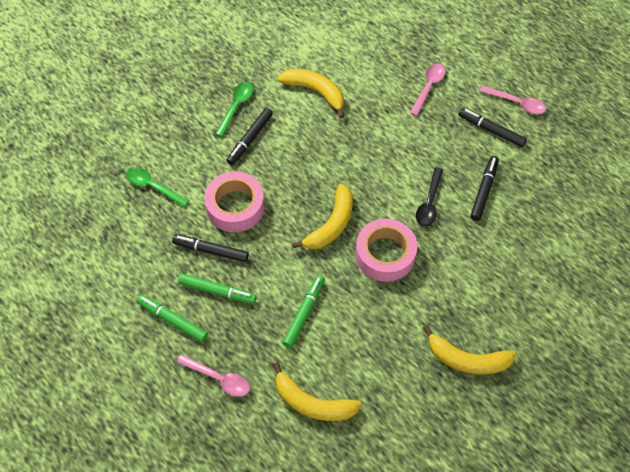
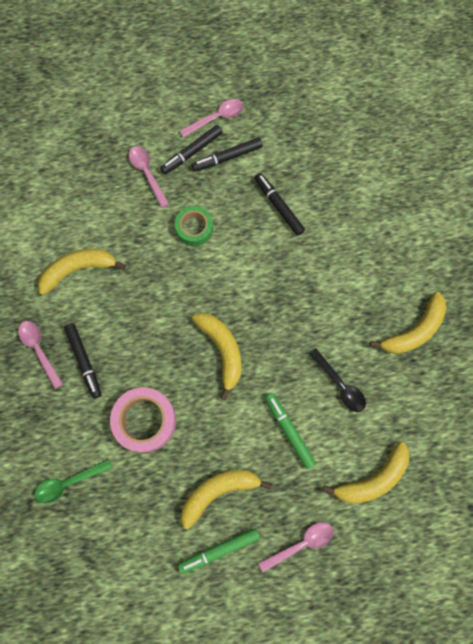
camera: 55 degrees left, 15 degrees up
(211, 250) = (174, 471): black marker -> black marker (191, 152)
(217, 291) = (218, 492): green marker -> yellow banana
(236, 107) = (39, 350): green spoon -> pink spoon
(385, 254) = (281, 326): pink tape -> none
(413, 144) = (194, 228): none -> green tape
(429, 203) = (259, 256): black spoon -> black spoon (340, 385)

